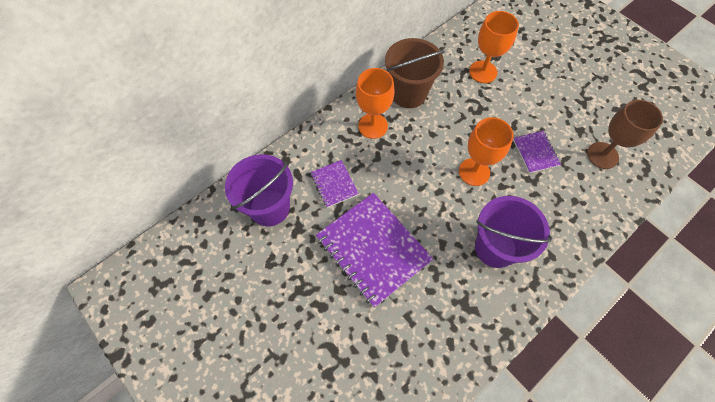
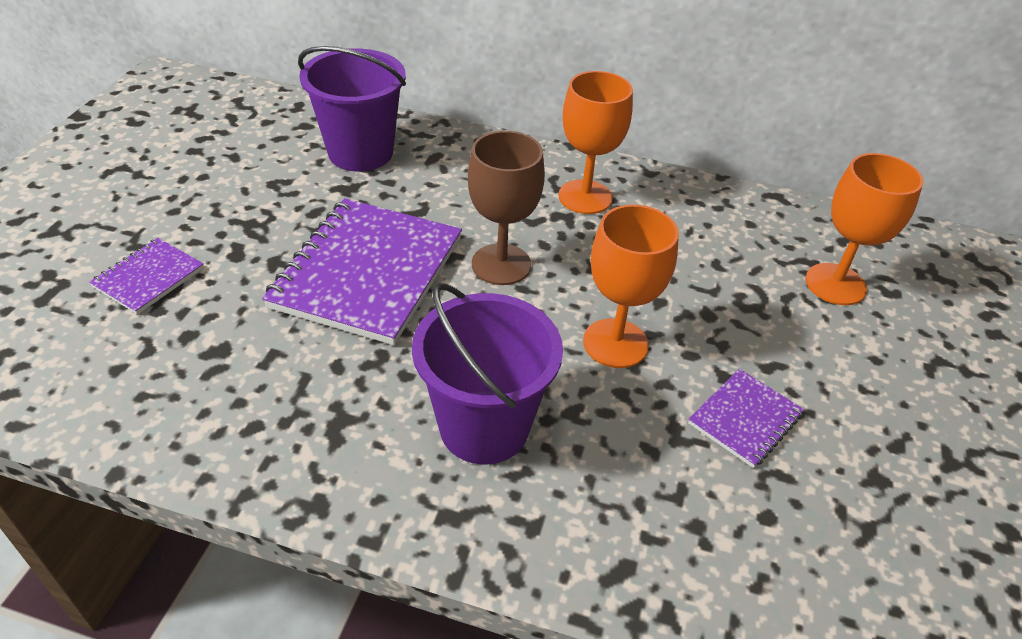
camera: 55 degrees right, 20 degrees down
(334, 184) = (447, 195): purple notebook -> purple notebook (148, 277)
(408, 93) = (685, 213): brown bucket -> none
(602, 155) = (859, 542): brown goblet -> brown goblet (501, 264)

